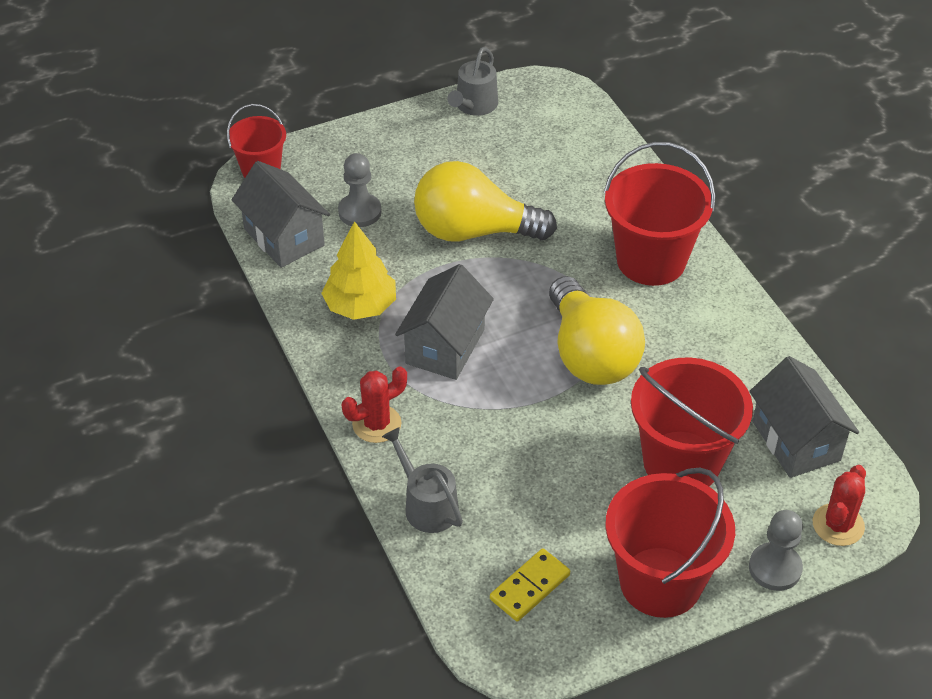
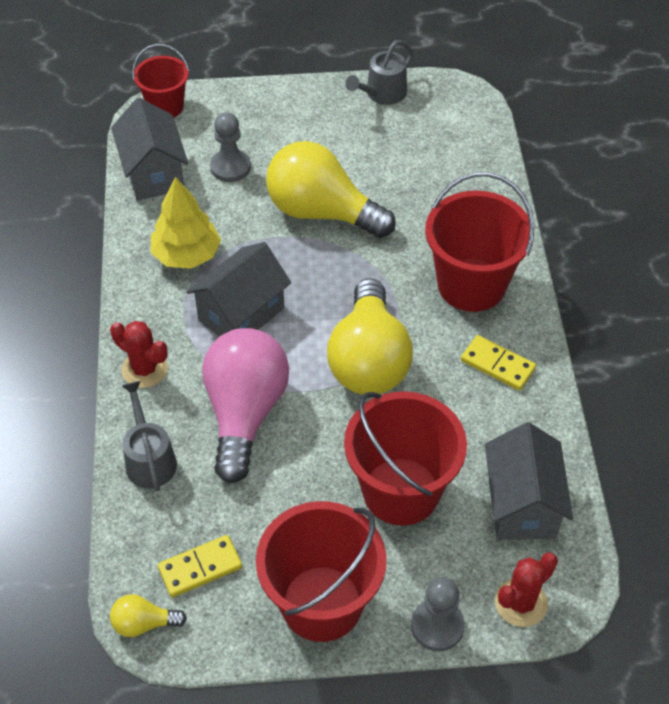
camera: 20 degrees right, 5 degrees up
(376, 424) = (144, 369): red cactus -> red cactus turned 45 degrees clockwise
(497, 435) = (245, 413): none -> pink light bulb
(502, 653) = (144, 623): none -> yellow light bulb
(712, 325) = (497, 365): none -> yellow domino

